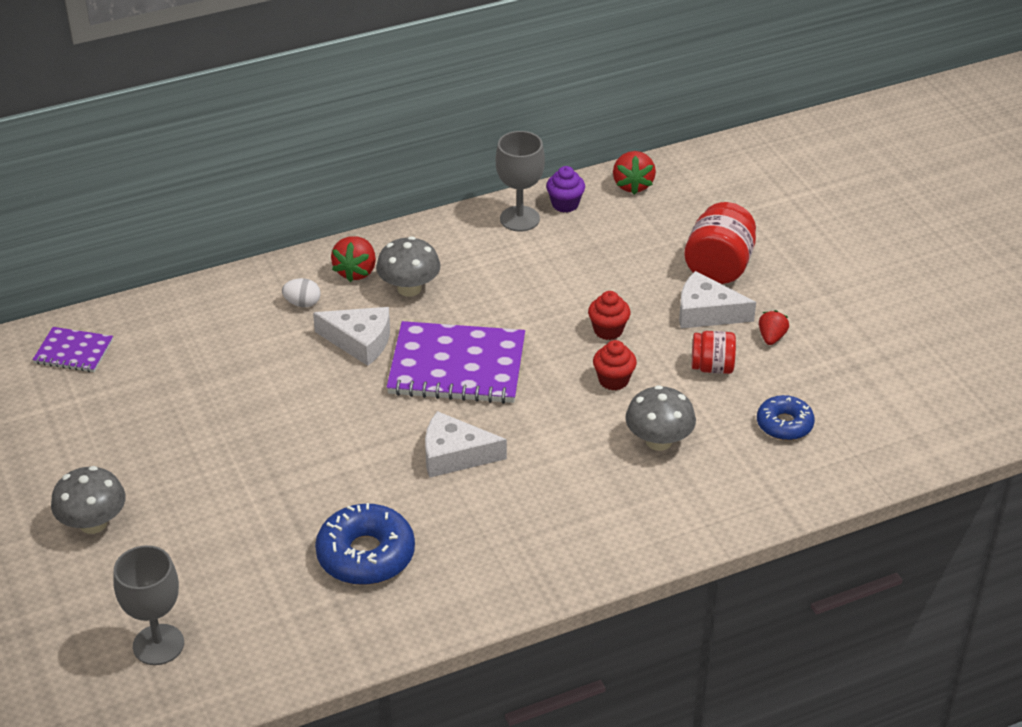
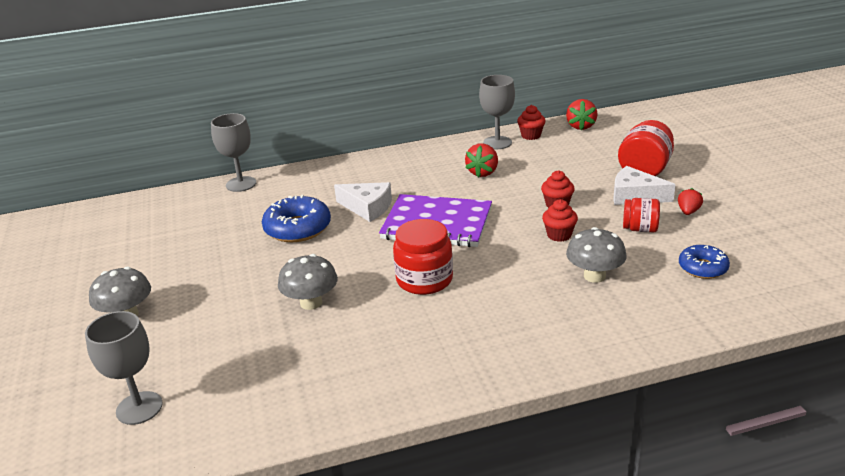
camera: 10 degrees right, 10 degrees down
(73, 352) = (162, 209): purple notebook -> none
(172, 304) = (241, 184): none -> grey goblet
(302, 303) = (332, 185): white egg -> none
(356, 272) = (375, 169): red strawberry -> red strawberry (483, 172)
(366, 555) = (335, 347): blue donut -> blue donut (297, 228)
(409, 288) = (411, 178): grey mushroom -> grey mushroom (311, 303)
(455, 455) = (424, 280): white cheese -> red jar
(565, 204) = (531, 135): purple cupcake -> red cupcake

